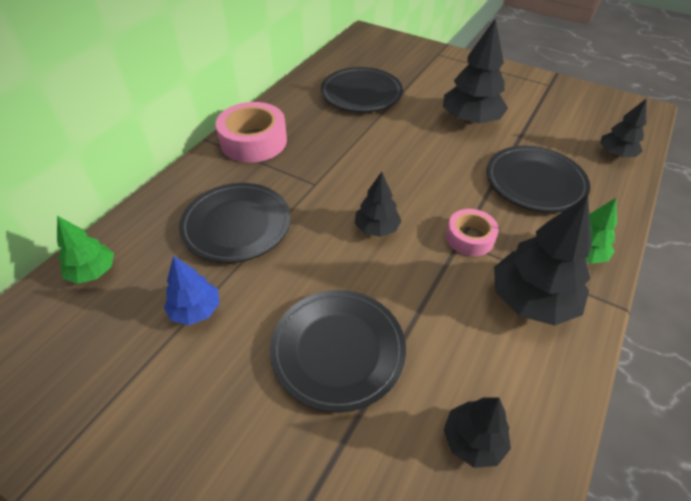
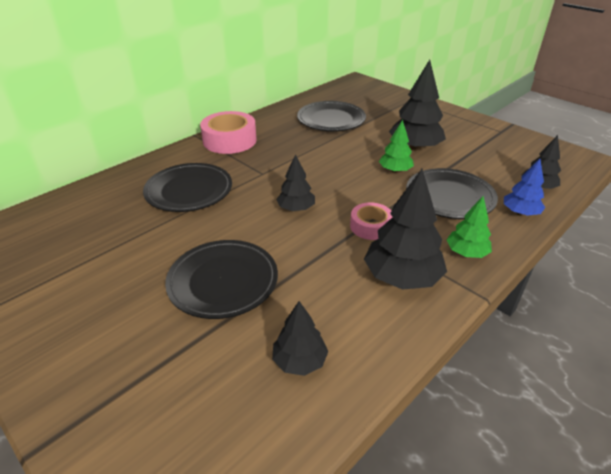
camera: 15 degrees right, 10 degrees down
(93, 272) = (74, 203): green tree -> green tree (395, 170)
(196, 310) = (132, 238): blue tree -> blue tree (520, 213)

